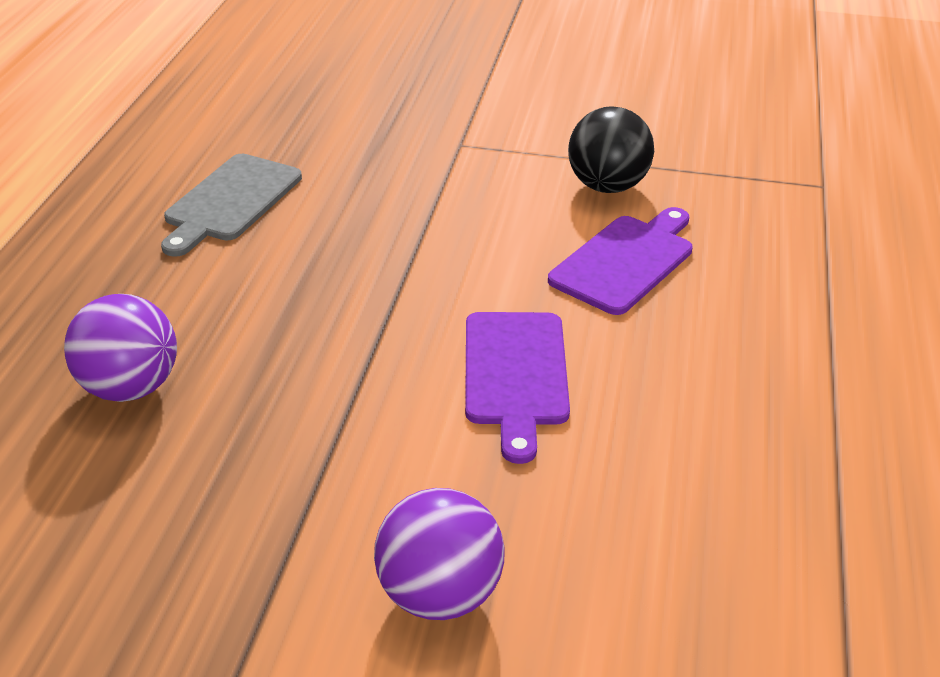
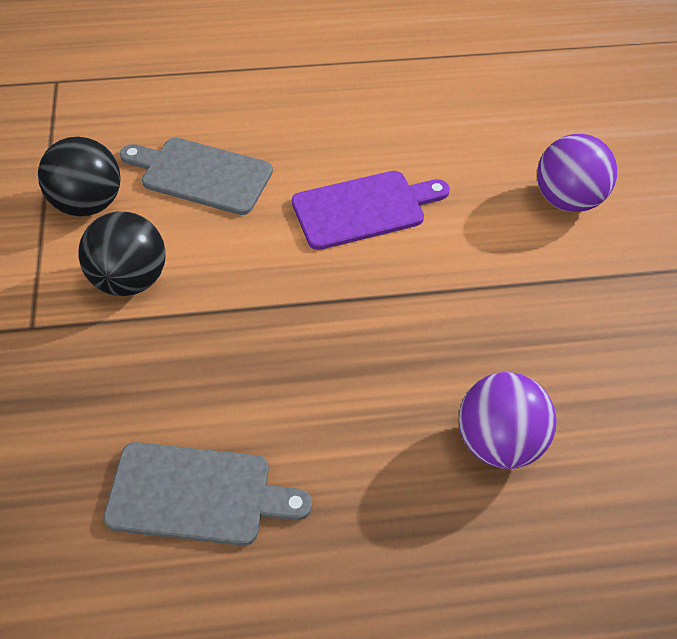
camera: 110 degrees left, 15 degrees up
(489, 198) = (130, 279): none -> black ball
(626, 261) = (201, 175): purple cutting board -> grey cutting board

